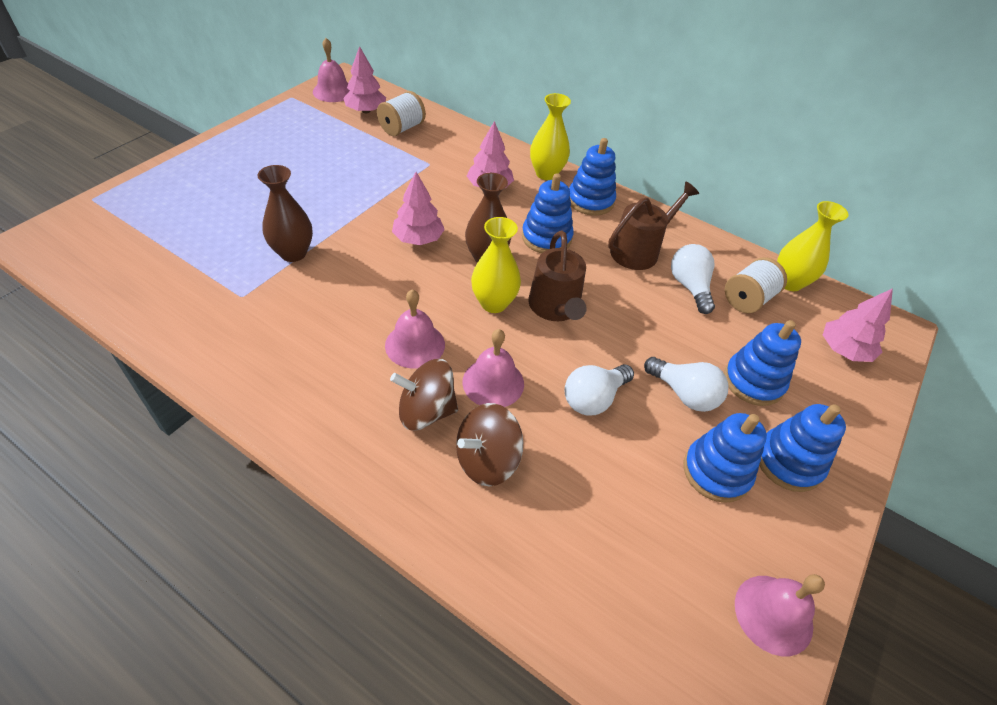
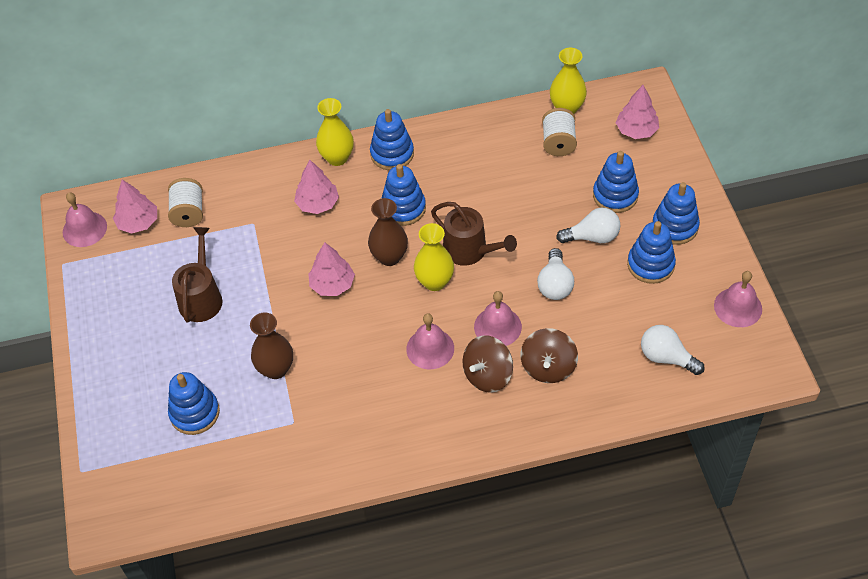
camera: 40 degrees left, 5 degrees up
(203, 230) = (195, 413): none -> blue stacking toy
(639, 250) = (465, 165): brown watering can -> brown watering can (201, 297)
(689, 287) = (520, 164): white light bulb -> white light bulb (666, 357)

